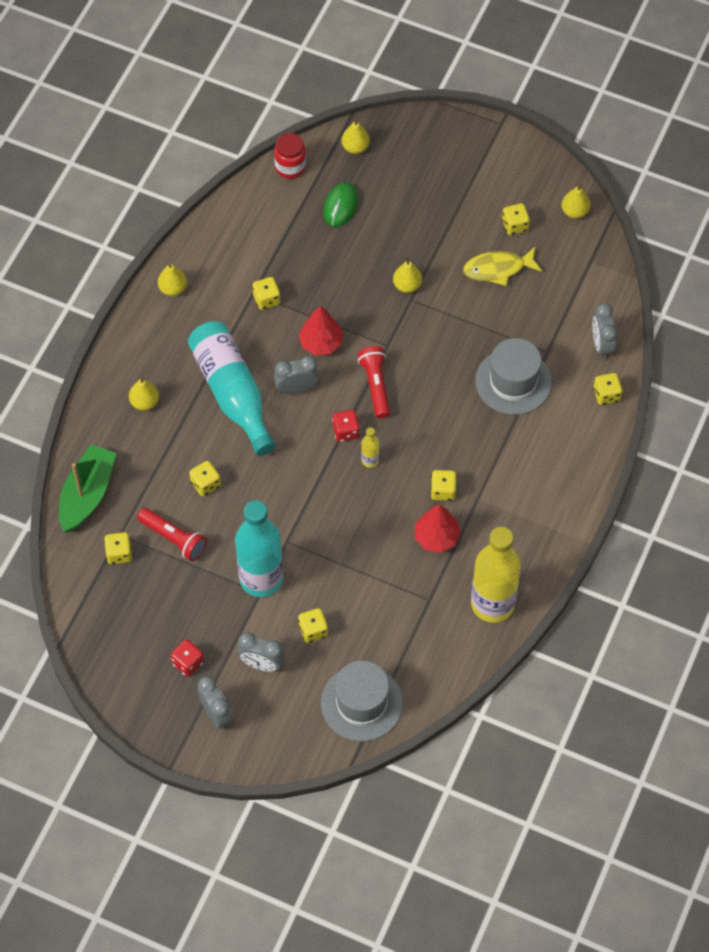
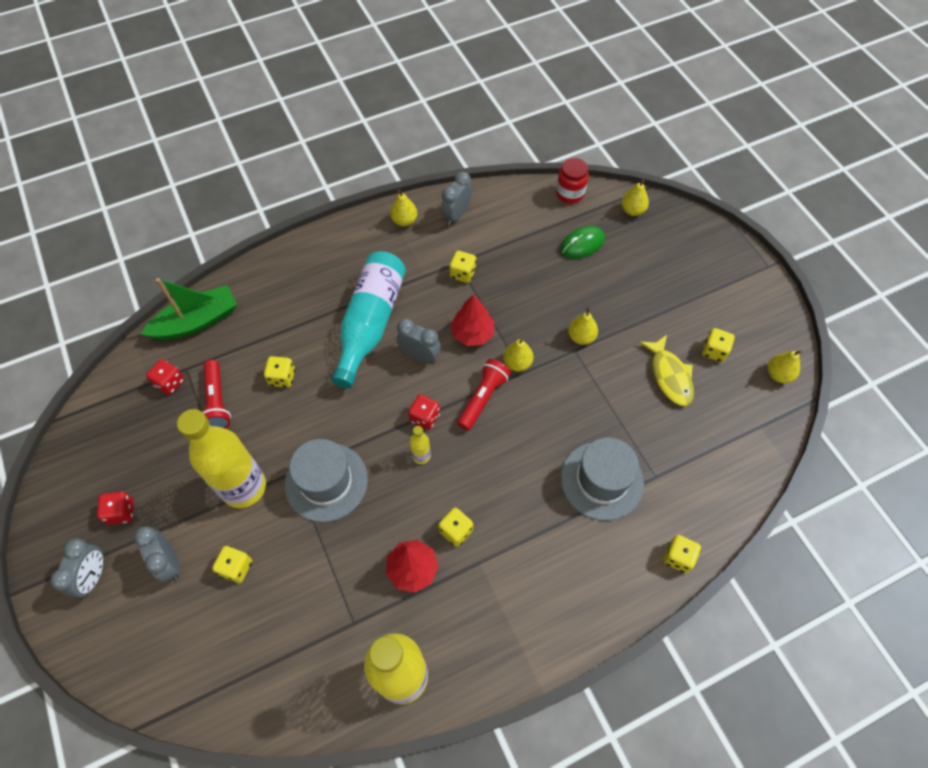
camera: 40 degrees right, 0 degrees up
(119, 554) = (170, 383): yellow dice -> red dice
(144, 402) = (304, 285): yellow pear -> yellow pear (517, 363)
(261, 578) = (244, 487): turquoise bottle -> yellow bottle
(361, 703) = (206, 673): grey hat -> grey hat (326, 482)
(498, 269) = (669, 376): yellow fish -> yellow fish turned 135 degrees counterclockwise
(602, 345) = (711, 507): grey clock -> grey clock (456, 215)

